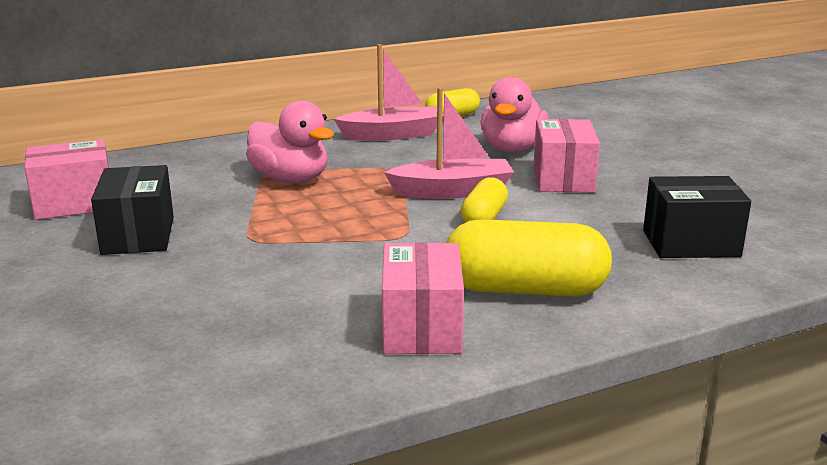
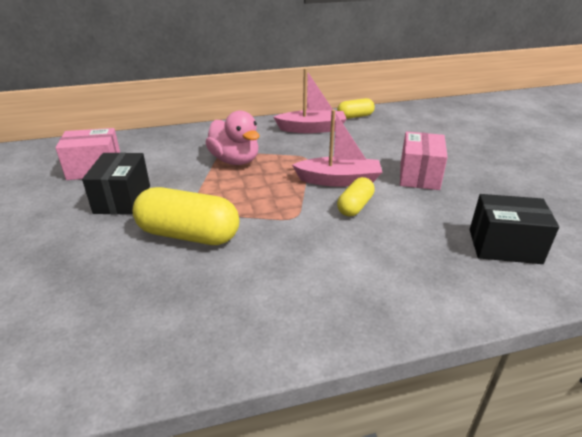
camera: 10 degrees right, 10 degrees up
(421, 328) = (283, 308): pink box -> none
(512, 148) = (389, 146): pink duck -> none
(525, 290) = (369, 279): yellow capsule -> yellow capsule (188, 235)

